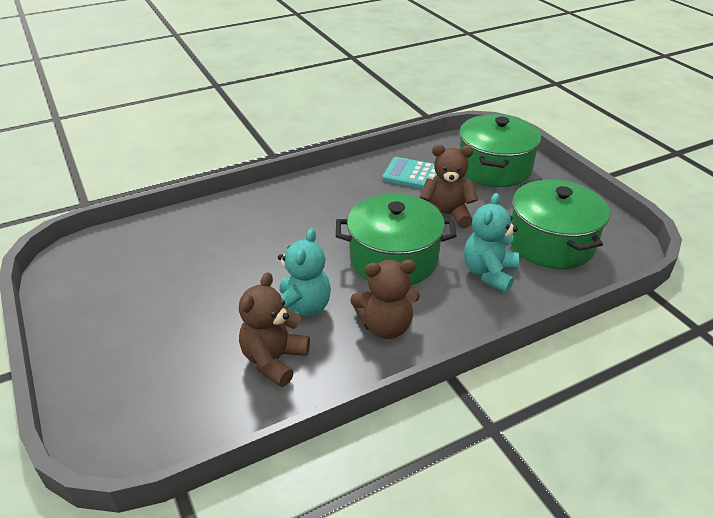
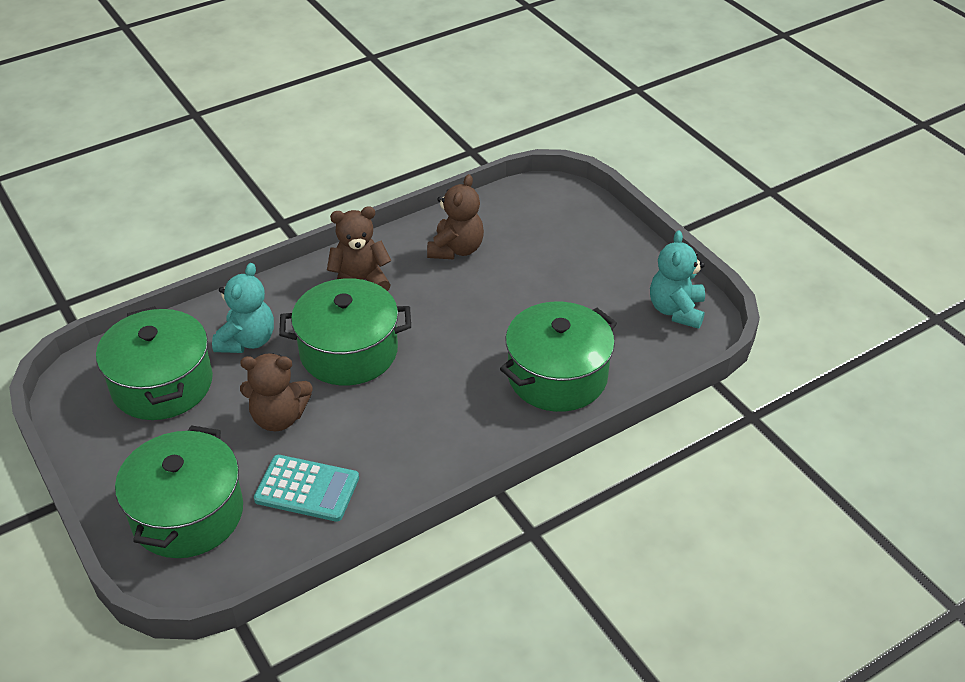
camera: 175 degrees right, 5 degrees up
(218, 230) = (557, 376): none -> green pot
(301, 309) = (440, 292): turquoise teddy bear -> turquoise teddy bear (676, 310)

